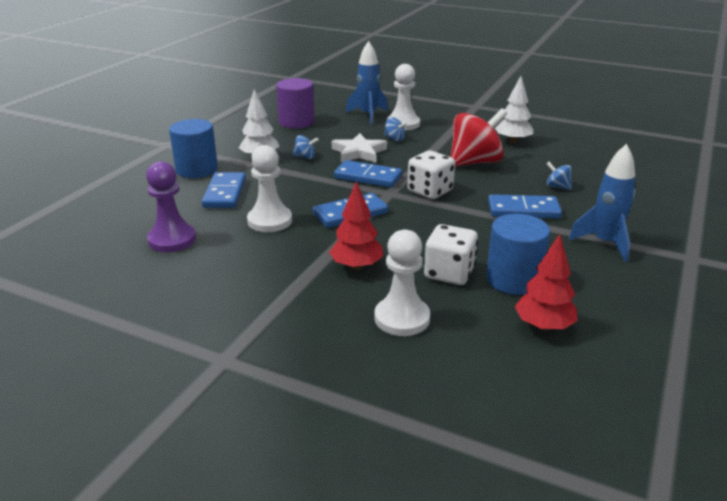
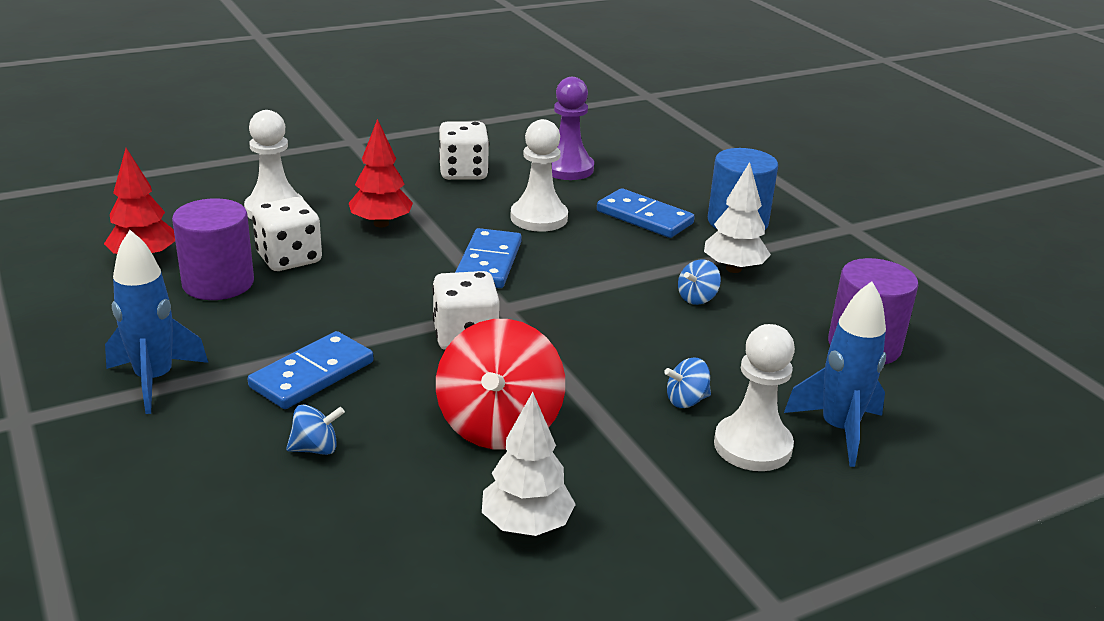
camera: 125 degrees right, 0 degrees up
(230, 274) = (463, 172): none -> white dice
(359, 152) = (666, 344): white star -> none
(367, 177) = (570, 314): blue domino -> none
(513, 280) = (218, 283): blue cylinder -> purple cylinder

